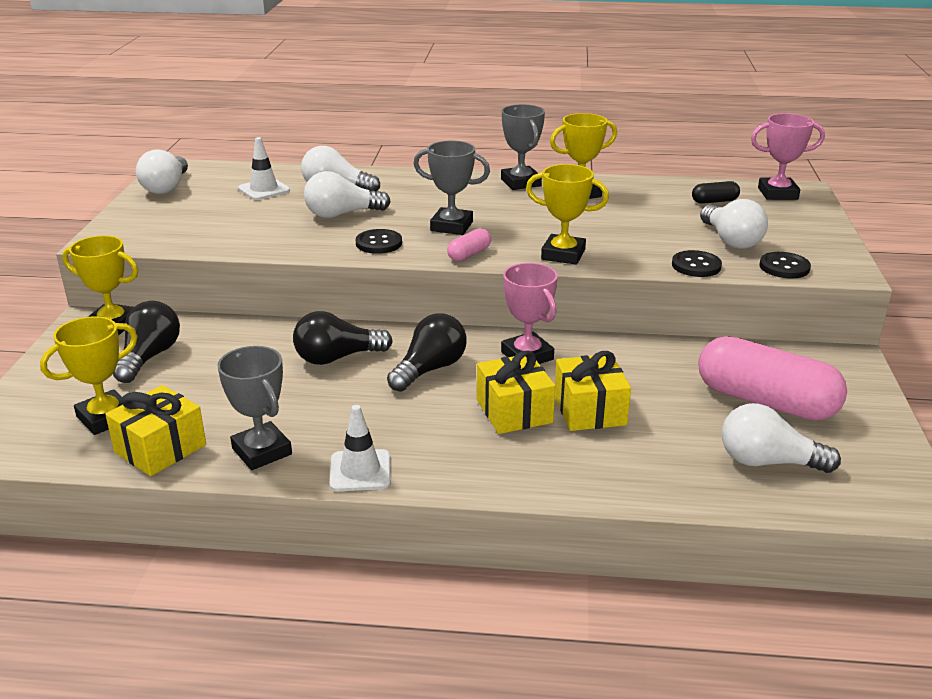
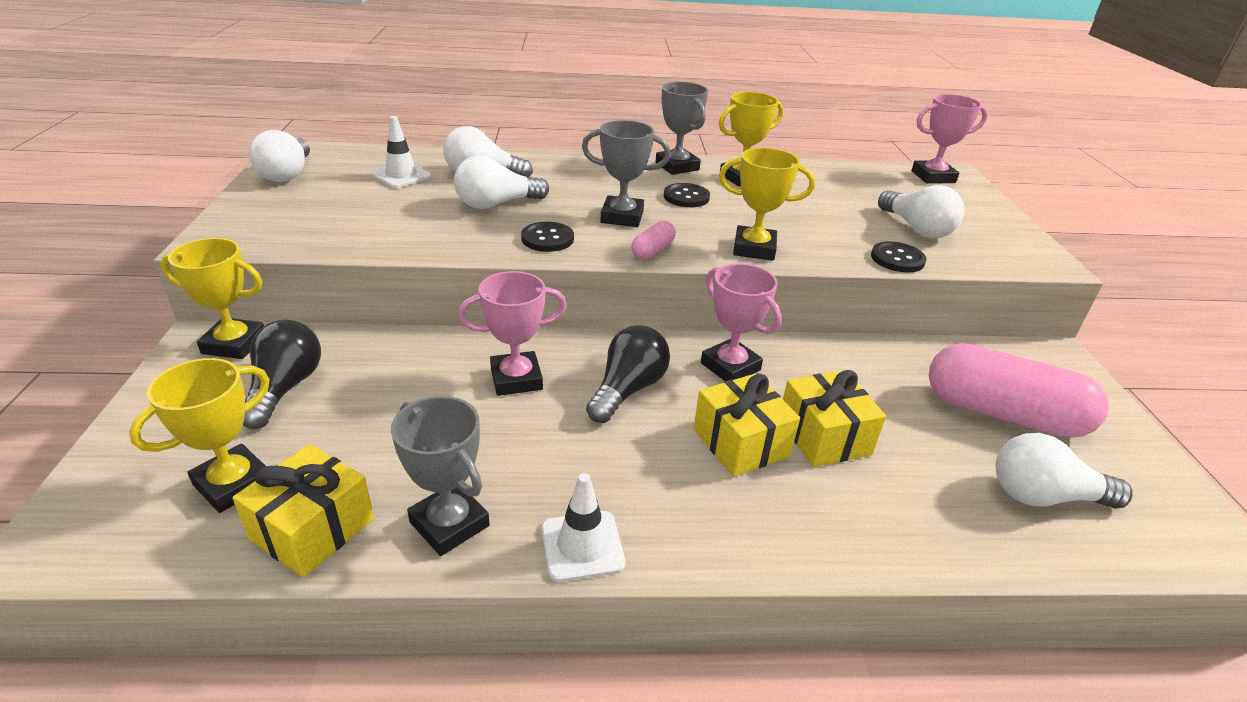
camera: 10 degrees left, 5 degrees up
(337, 358) = (516, 379): black light bulb -> pink trophy
(714, 201) = (878, 185): black capsule -> none
(784, 267) = (985, 258): black button -> black button (686, 197)

